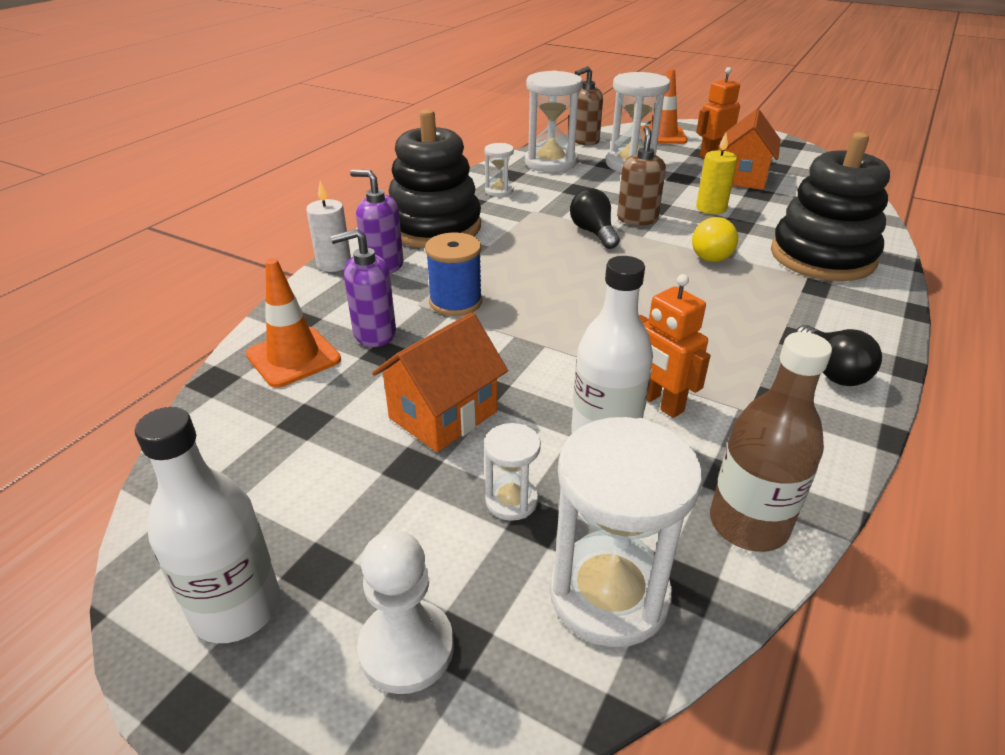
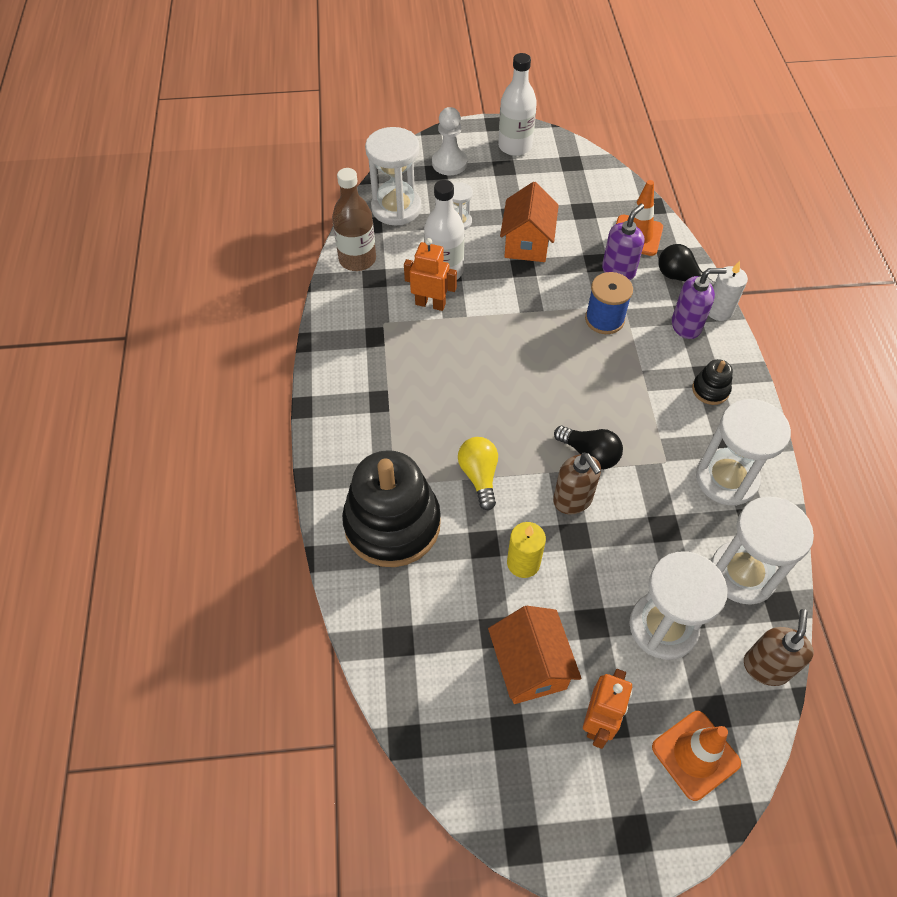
camera: 145 degrees right, 20 degrees up
(434, 227) = (710, 390): black stacking toy -> black stacking toy, size x0.42
(499, 191) = (726, 479): white hourglass -> white hourglass, size x1.99
(831, 371) = (348, 378): black light bulb -> black light bulb (680, 278)

